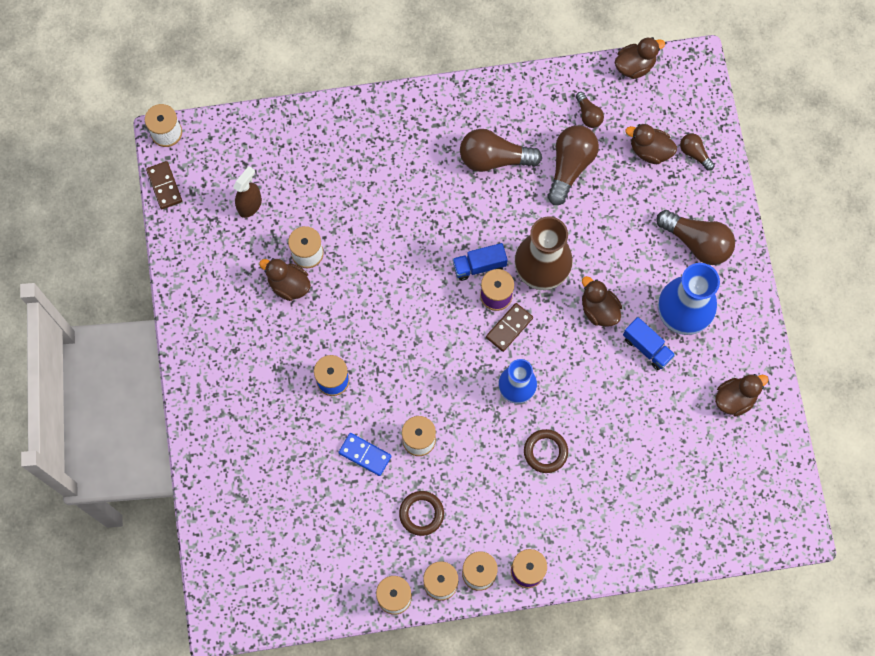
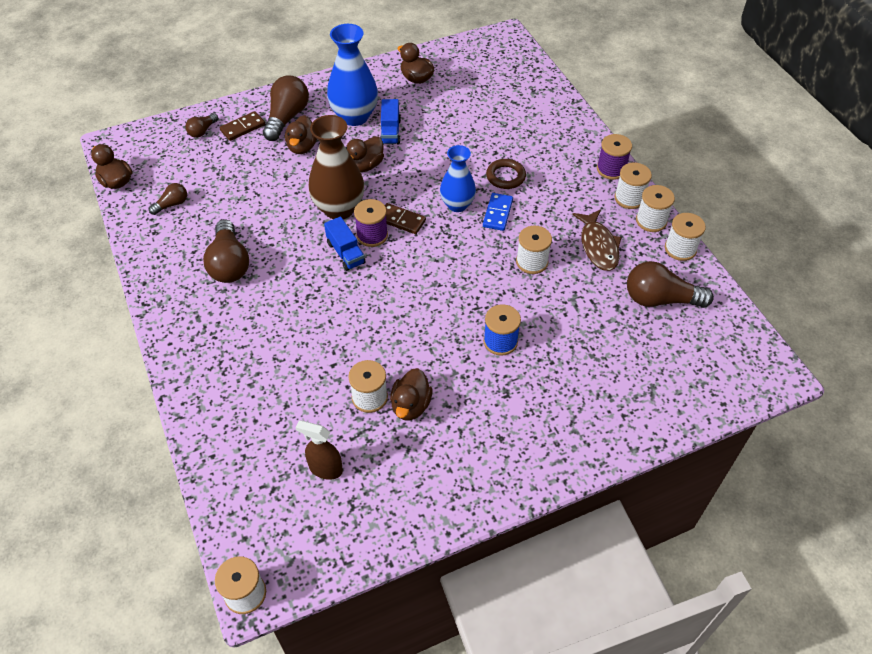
camera: 105 degrees left, 20 degrees down
(164, 186) = (320, 573): brown domino -> brown domino (242, 127)
(365, 455) = (563, 299): blue domino -> blue domino (498, 213)
(421, 514) = (598, 246): brown ring -> brown fish
(570, 166) = (228, 208): brown light bulb -> brown light bulb (660, 299)
(647, 347) = (390, 132): blue truck -> blue truck turned 150 degrees clockwise
(650, 151) = (204, 158): brown duck -> brown duck (302, 147)

